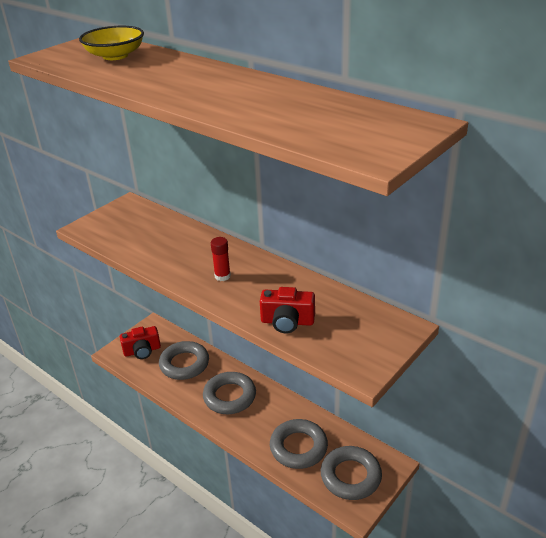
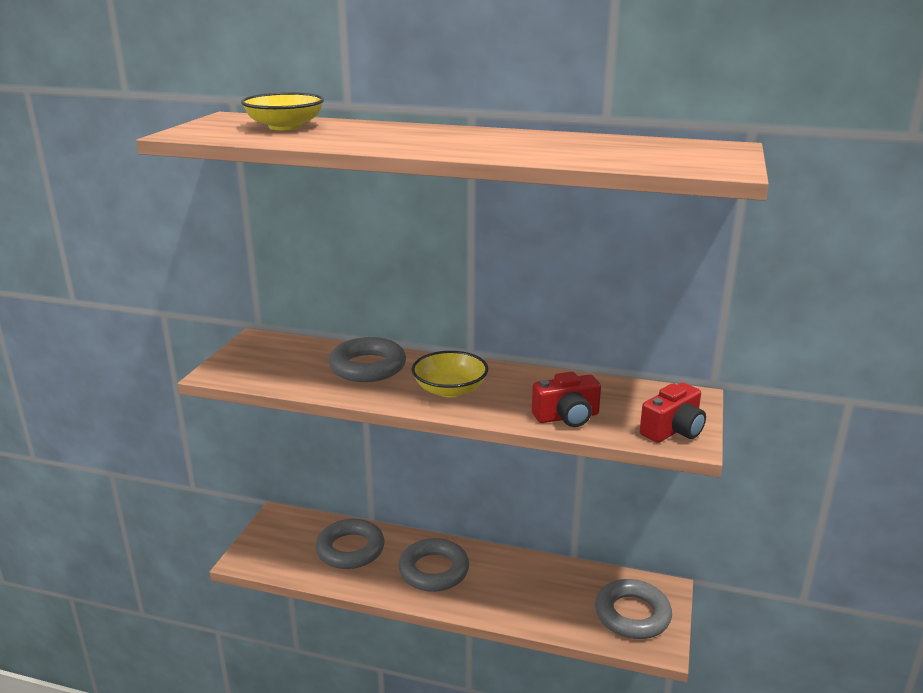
camera: 25 degrees left, 10 degrees down
(142, 351) = (282, 548): red camera -> red camera (673, 430)
(222, 276) = (450, 390): red glue stick -> yellow bowl
(298, 447) = (554, 602): grey ring -> grey ring (368, 367)

